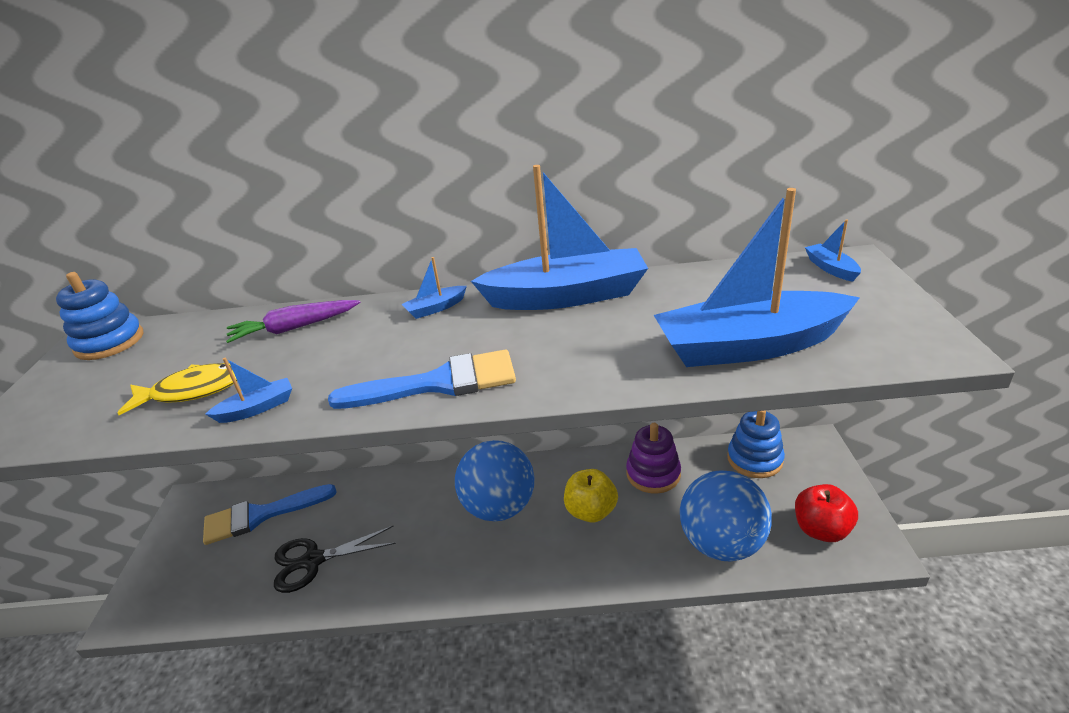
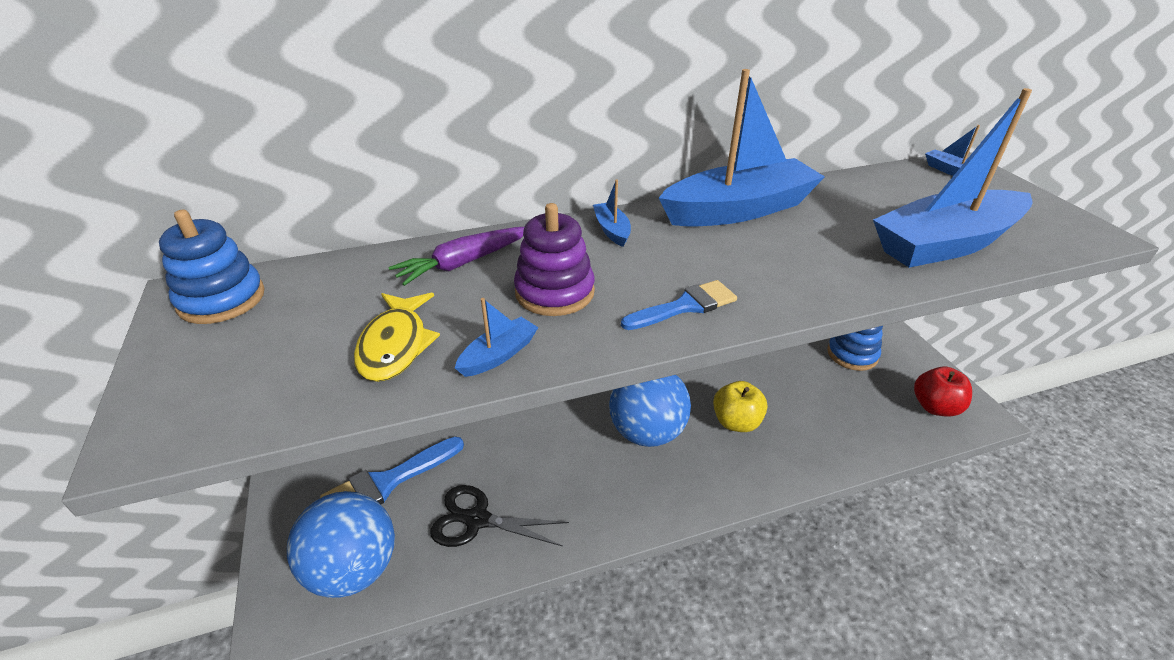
camera: 20 degrees left, 5 degrees up
(192, 391) = (395, 345): yellow fish -> yellow fish turned 120 degrees clockwise
(313, 561) = (477, 520): black scissors -> black scissors turned 45 degrees clockwise
(435, 308) = (612, 230): blue boat -> blue boat turned 120 degrees clockwise
(438, 383) = (685, 306): blue brush -> blue brush, size x0.63
(653, 474) = (773, 379): purple stacking toy -> purple stacking toy (554, 292)
(721, 543) = (863, 432): blue ball -> blue ball (354, 569)

